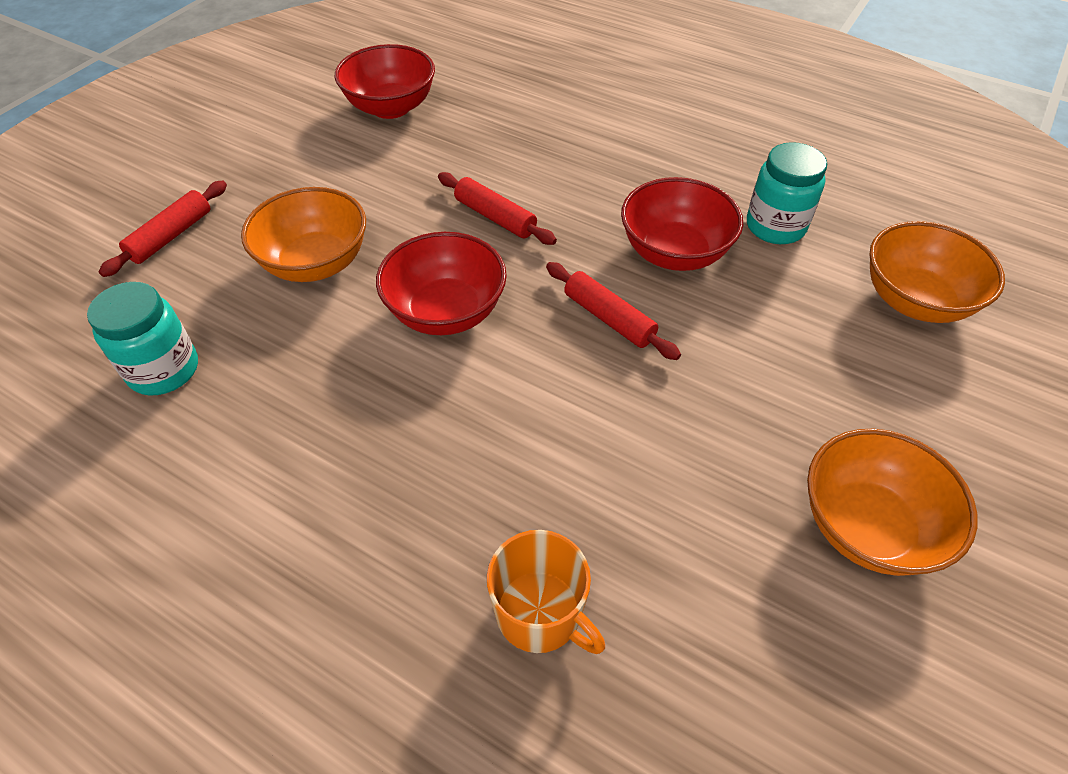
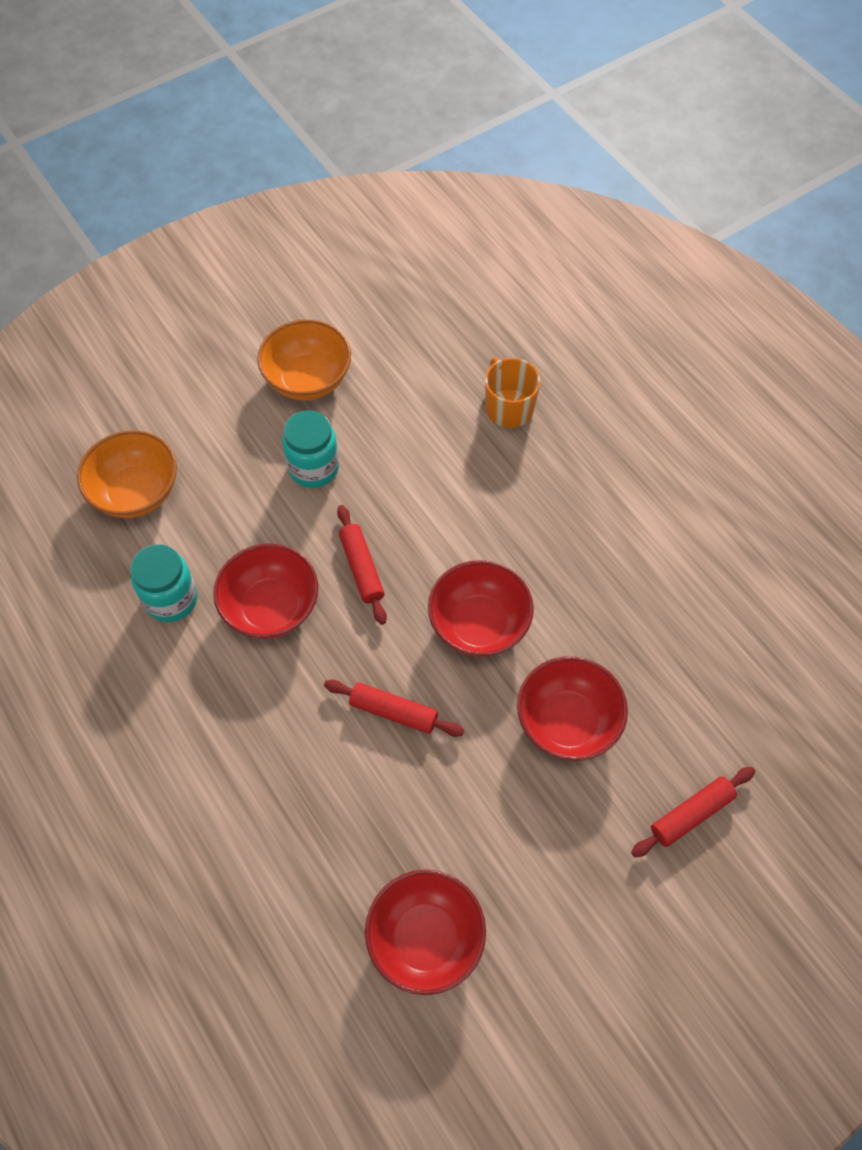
camera: 155 degrees left, 10 degrees up
(164, 370) = (704, 657): turquoise jar -> turquoise jar (313, 468)
(315, 263) = (567, 722): orange bowl -> red bowl
(495, 217) = (393, 712): red rolling pin -> red rolling pin turned 45 degrees counterclockwise

